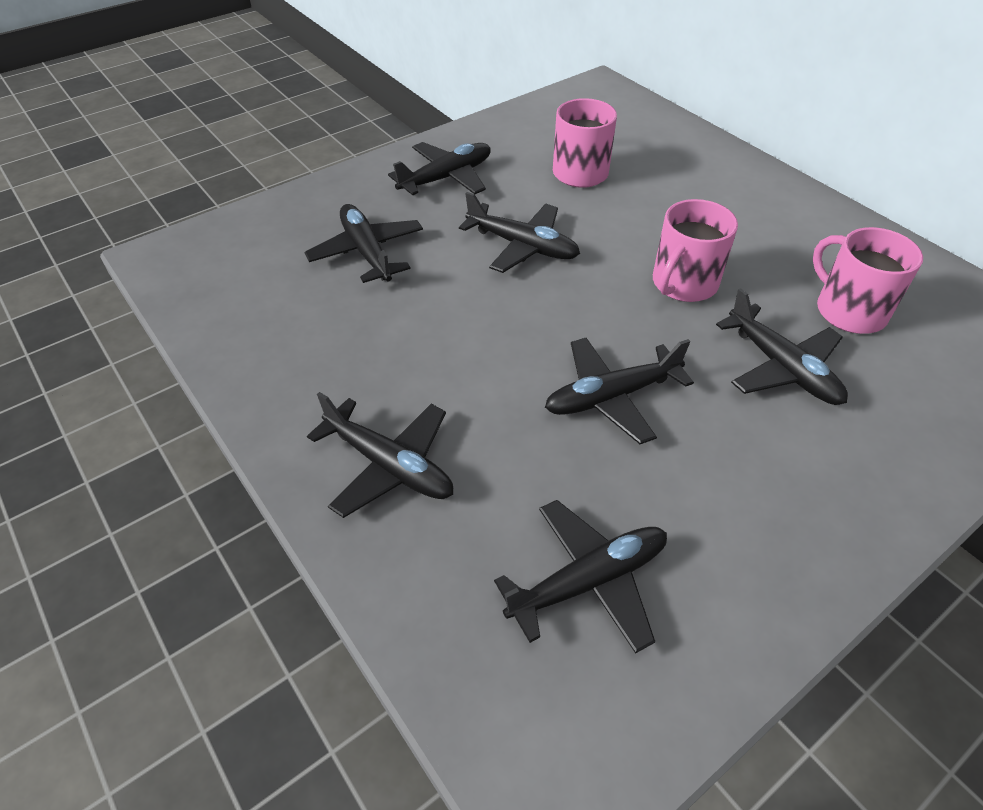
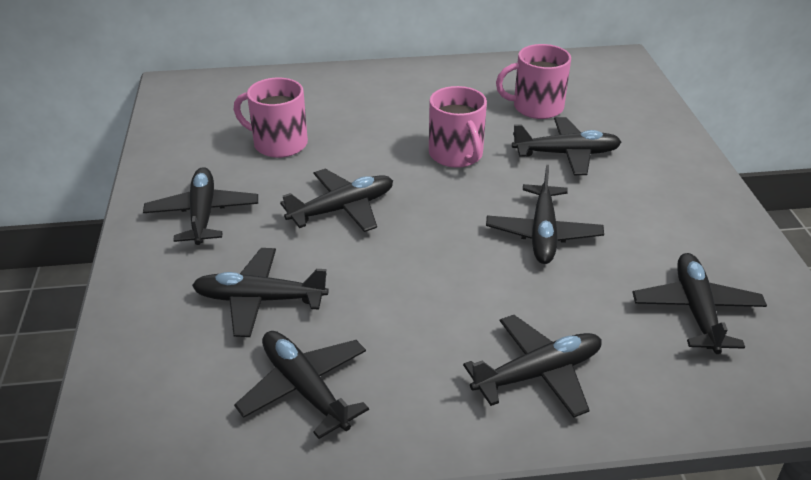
camera: 60 degrees left, 10 degrees down
(282, 320) = (304, 388): none -> black plane

